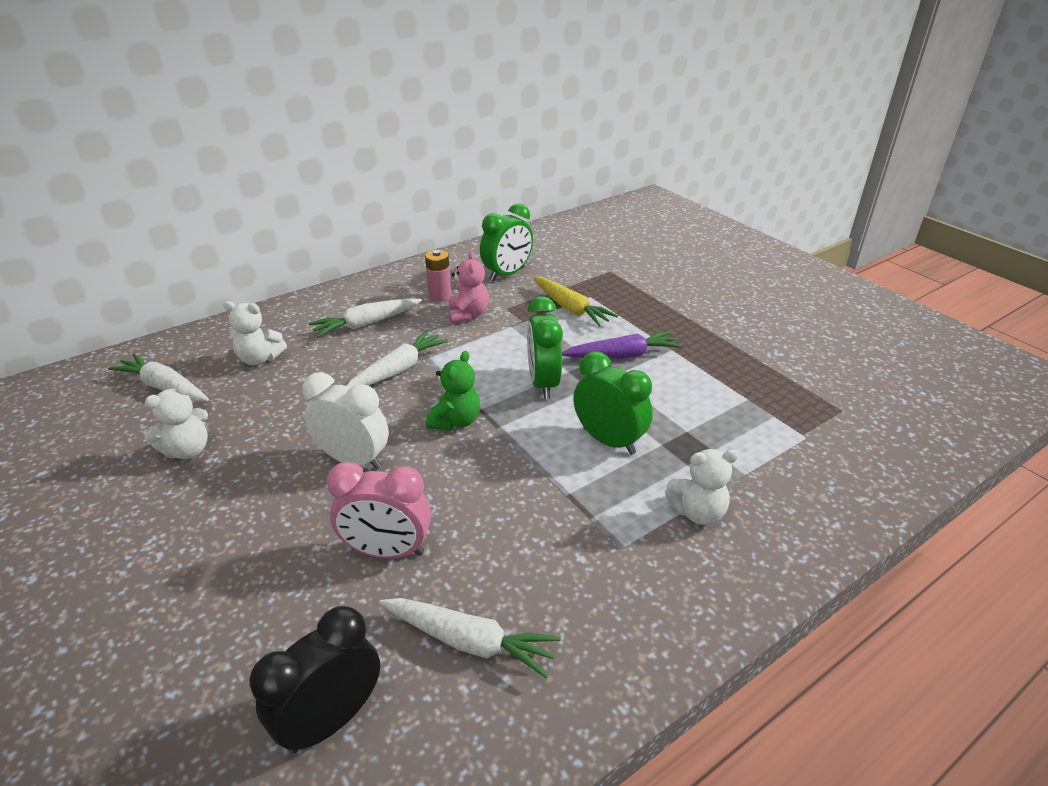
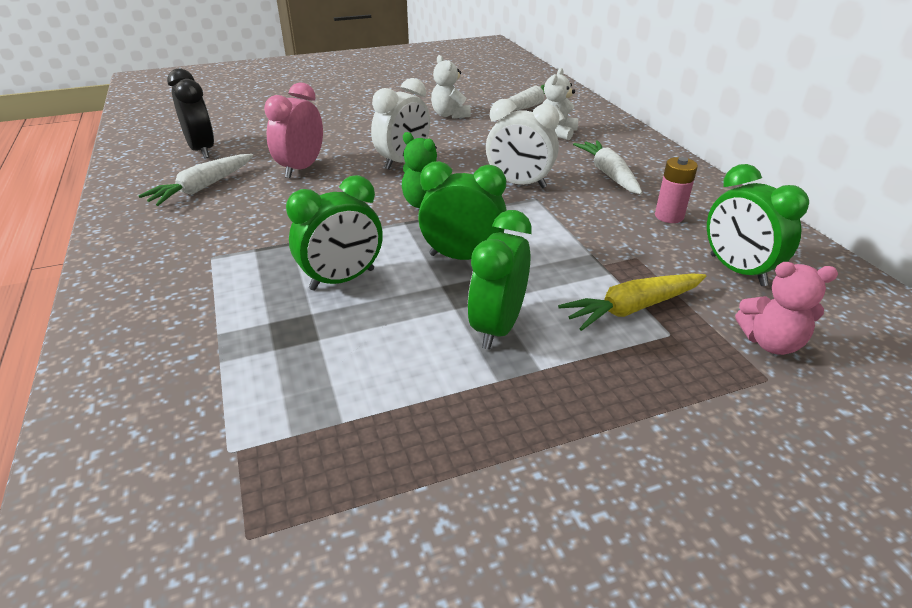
camera: 105 degrees right, 0 degrees up
(397, 370) = (519, 184): white carrot -> white clock
(468, 314) = (622, 229): pink teddy bear -> pink teddy bear (770, 343)
(622, 355) = (497, 327): purple carrot -> green clock
(698, 512) = (204, 309): white teddy bear -> none

